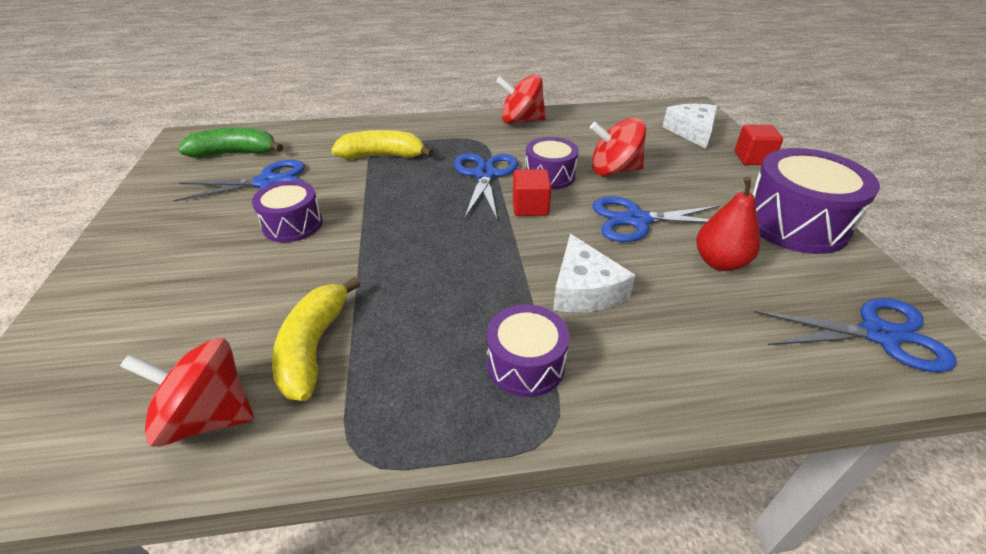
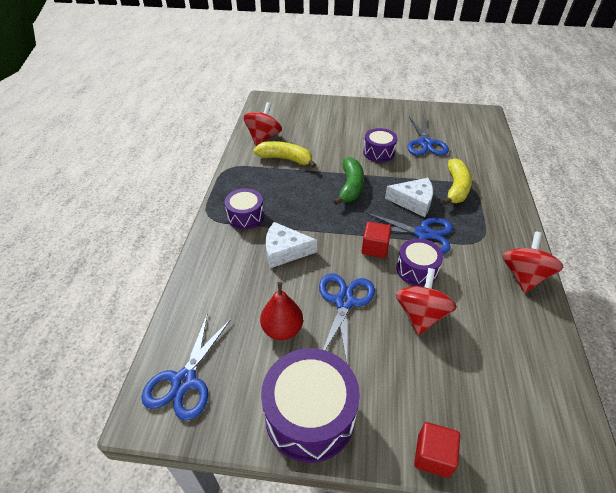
camera: 105 degrees right, 5 degrees up
(235, 153) = (463, 131): green banana -> green banana (350, 187)
(692, 132) = (504, 425): white cheese -> white cheese (413, 201)

